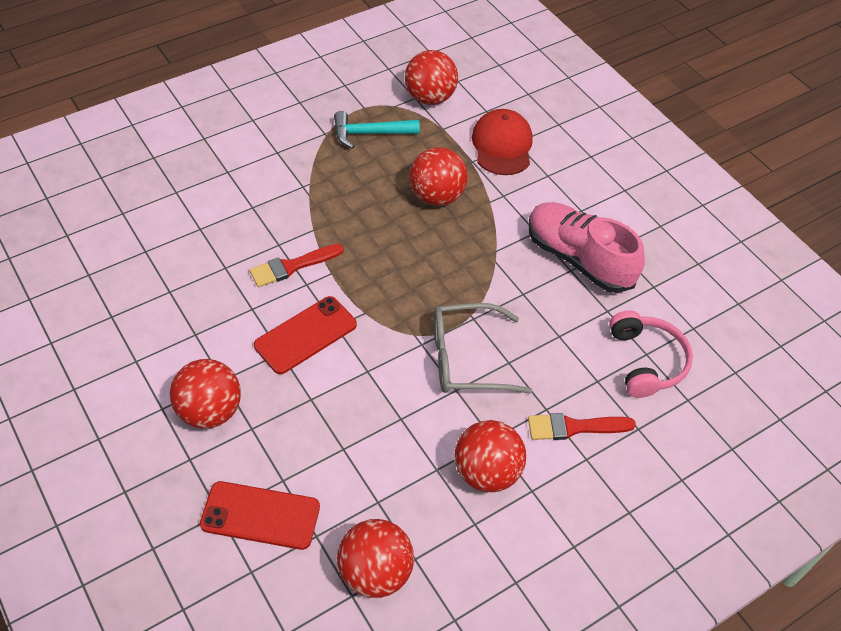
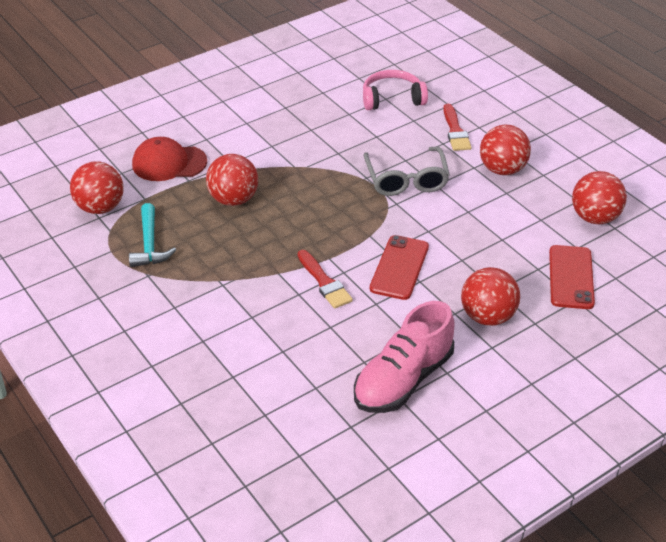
camera: 90 degrees left, 10 degrees down
(305, 335) = (399, 267): red phone -> red phone turned 60 degrees clockwise
(578, 259) = (299, 125): pink shoe -> pink shoe (403, 380)

